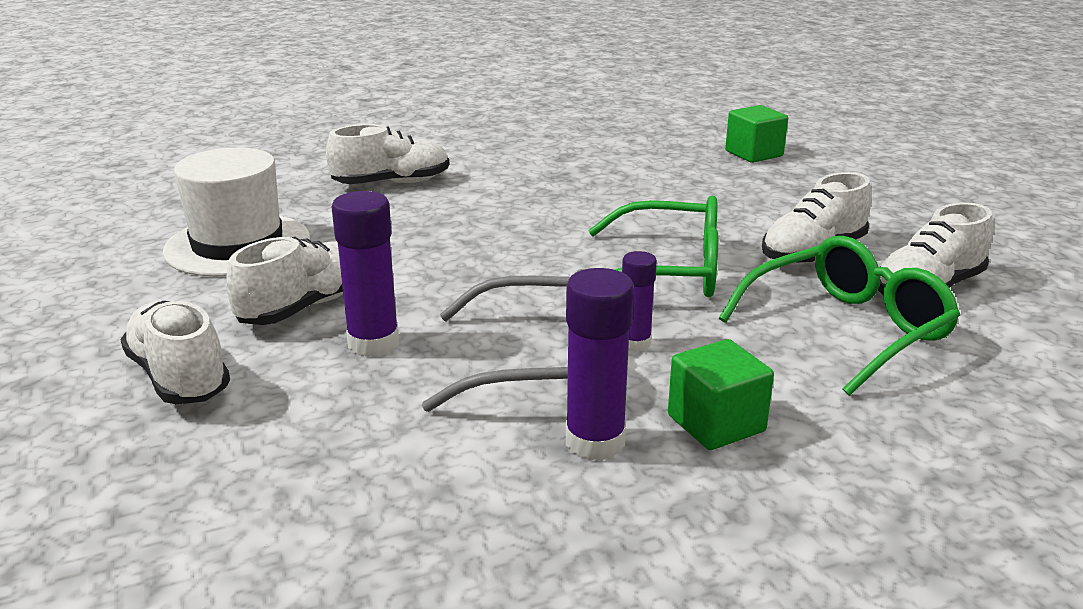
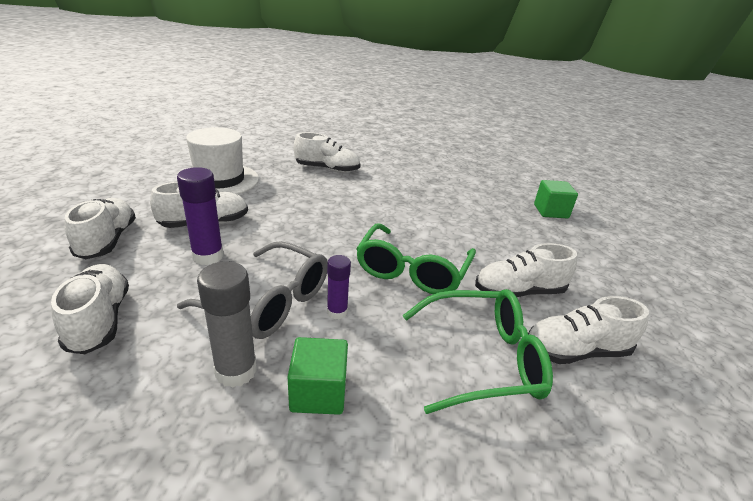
camera: 25 degrees right, 5 degrees up
(331, 464) = (99, 320): none -> white shoe
(595, 442) = (236, 371): purple glue stick -> grey glue stick
(669, 271) = (412, 271): green glasses -> green glasses turned 75 degrees clockwise

